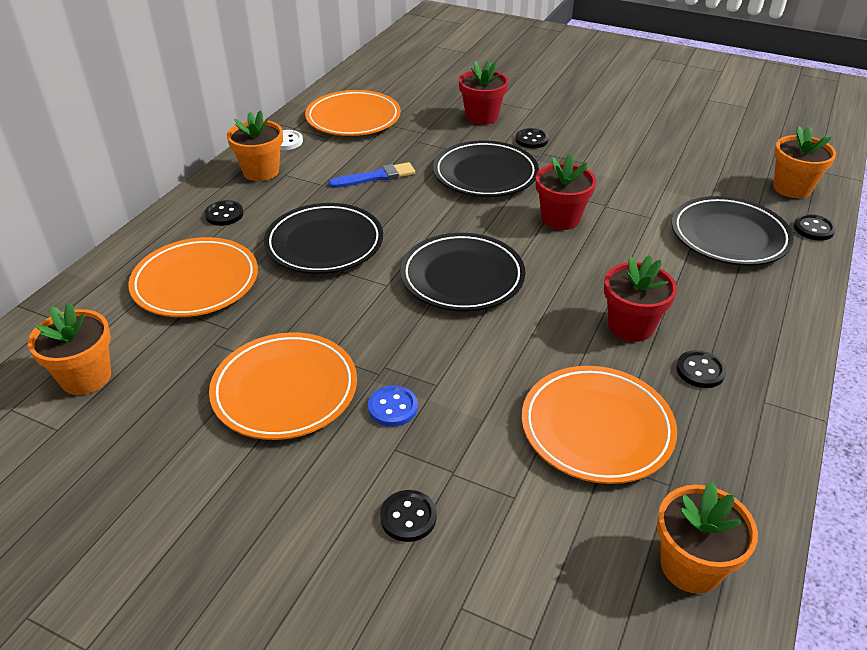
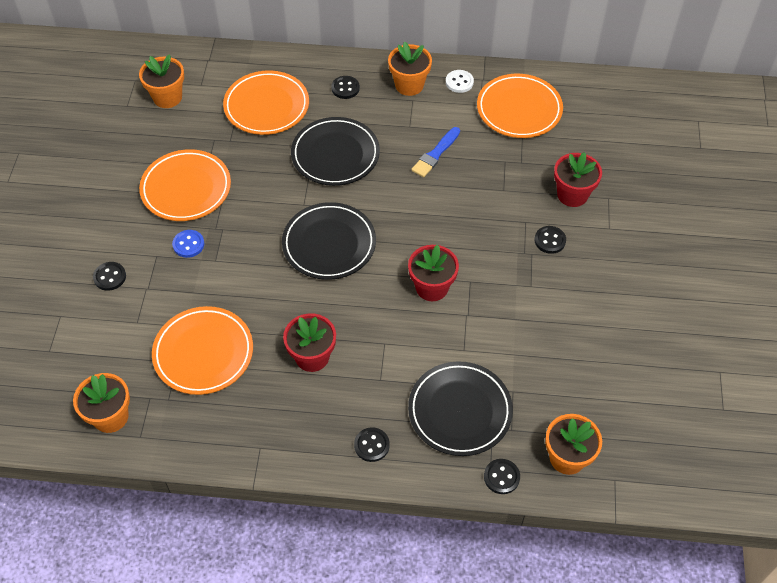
camera: 70 degrees right, 15 degrees up
(376, 177) = (435, 154): blue brush -> blue brush turned 75 degrees clockwise
(485, 174) = (474, 222): black plate -> none
(700, 371) = (278, 405): black button -> black button (371, 445)

